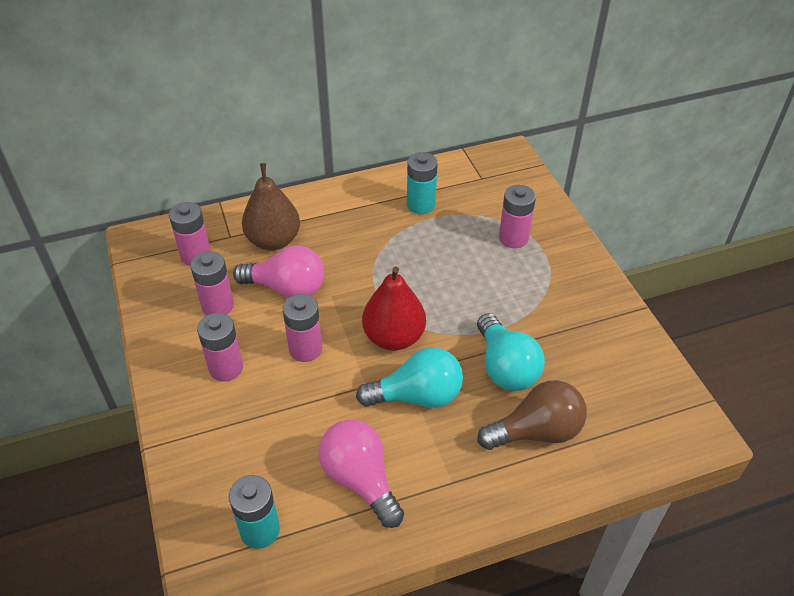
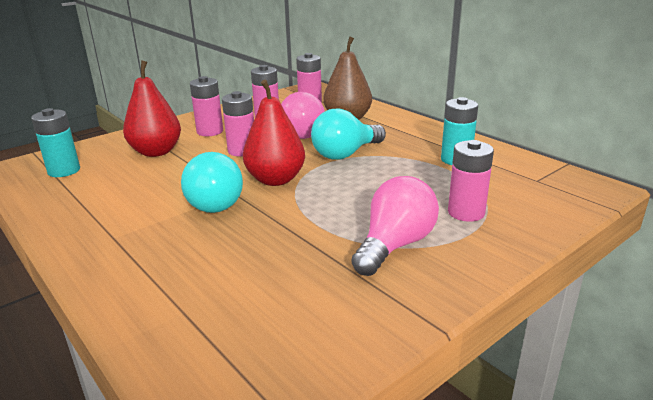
camera: 70 degrees right, 20 degrees down
(258, 429) = (156, 152): none -> red pear
(360, 479) = (112, 196): pink light bulb -> pink light bulb (395, 245)
(505, 367) = (269, 240): turquoise light bulb -> turquoise light bulb (345, 154)
(536, 431) = (186, 274): brown light bulb -> none

